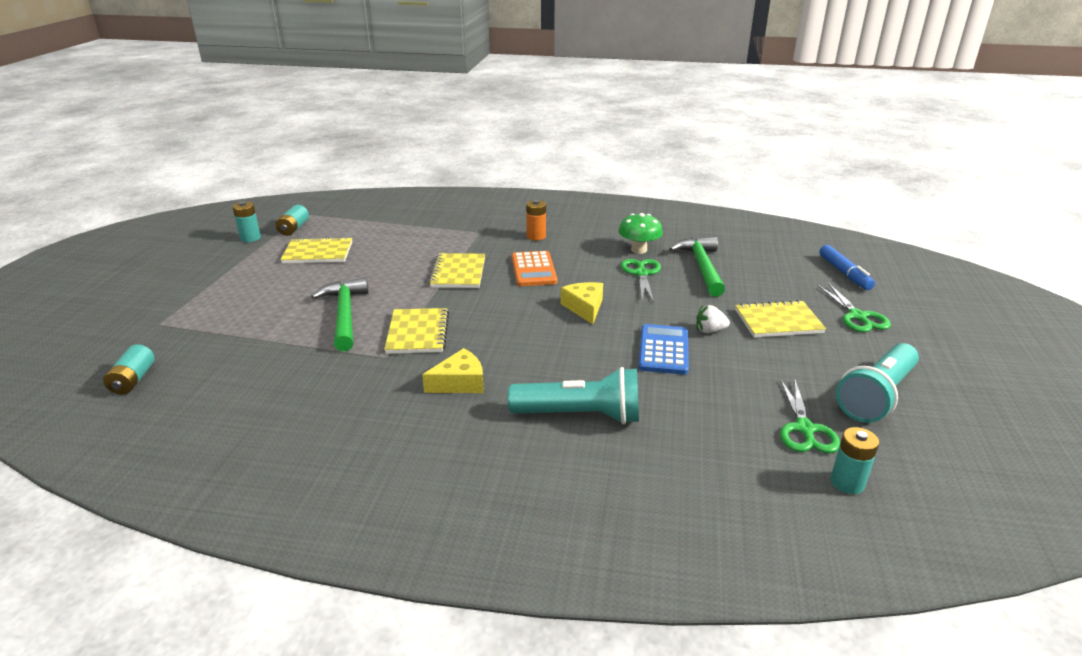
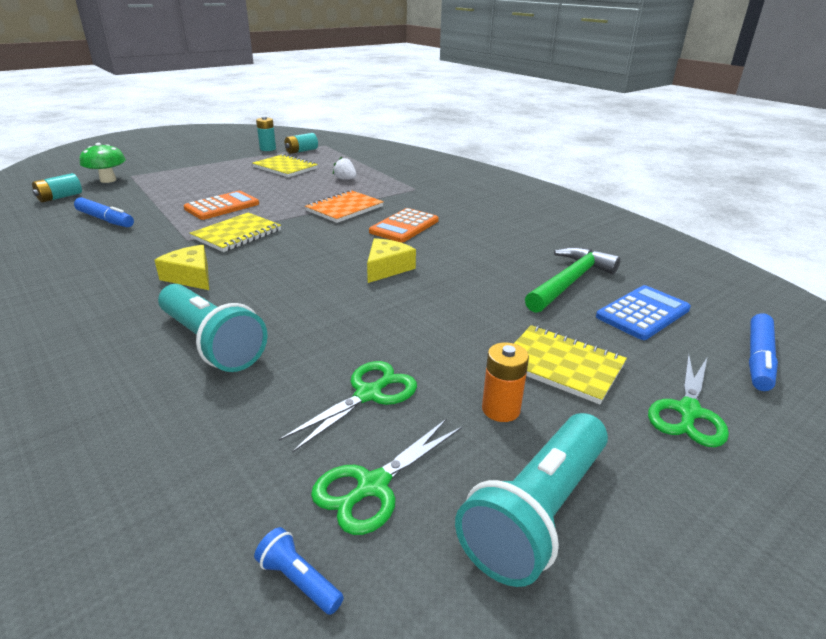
camera: 40 degrees right, 0 degrees up
(254, 377) = (105, 219): none -> blue marker
(344, 315) = (222, 206): green hammer -> orange calculator
(458, 273) = (344, 208): yellow notebook -> orange notebook
(460, 382) = (191, 277): yellow cheese -> yellow cheese turned 150 degrees counterclockwise
(536, 236) = (455, 205): orange battery -> orange battery (500, 409)
(639, 250) = (530, 245): green mushroom -> green mushroom (108, 180)
(641, 274) = (494, 264): green scissors -> green scissors (368, 394)
(663, 350) = (385, 331): blue calculator -> blue calculator (642, 313)
(710, 330) = (465, 337): white strawberry -> white strawberry (345, 179)
(847, 482) = (299, 580): turquoise battery -> blue flashlight
(876, 396) = (537, 513): turquoise flashlight -> turquoise flashlight turned 45 degrees counterclockwise

